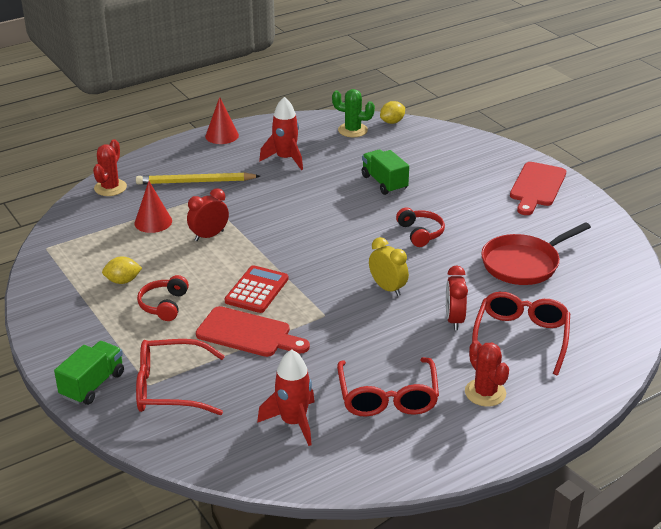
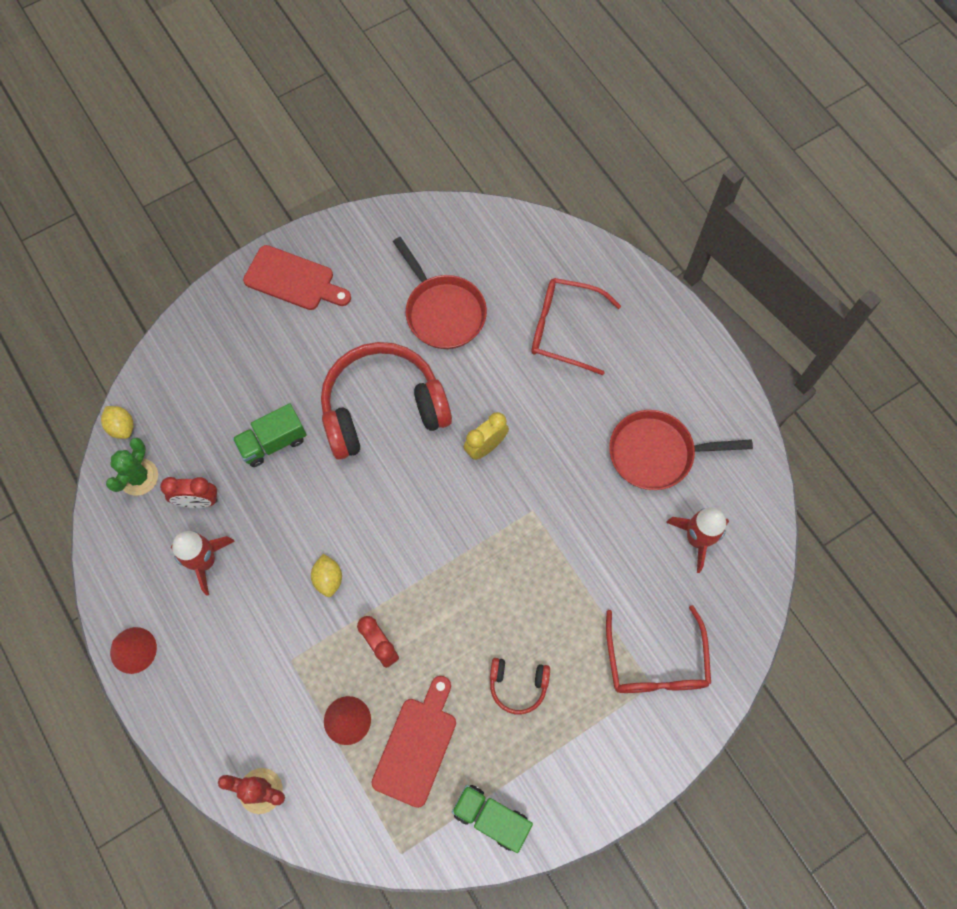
camera: 90 degrees left, 35 degrees up
(92, 385) = (655, 745): green truck -> green truck (491, 818)
(123, 281) = (472, 740): yellow lemon -> yellow lemon (328, 579)
(195, 182) = (254, 675): yellow pencil -> none
(248, 333) = (566, 589): red cutting board -> red cutting board (417, 745)
(257, 290) = (489, 584): red calculator -> none
(387, 397) = (656, 453): red glasses -> red pan
(420, 233) = (383, 408): red headphones -> red headphones, size x2.26
(454, 320) = (538, 386): red clock -> red clock (198, 501)
(485, 393) = (645, 369): red cactus -> none

